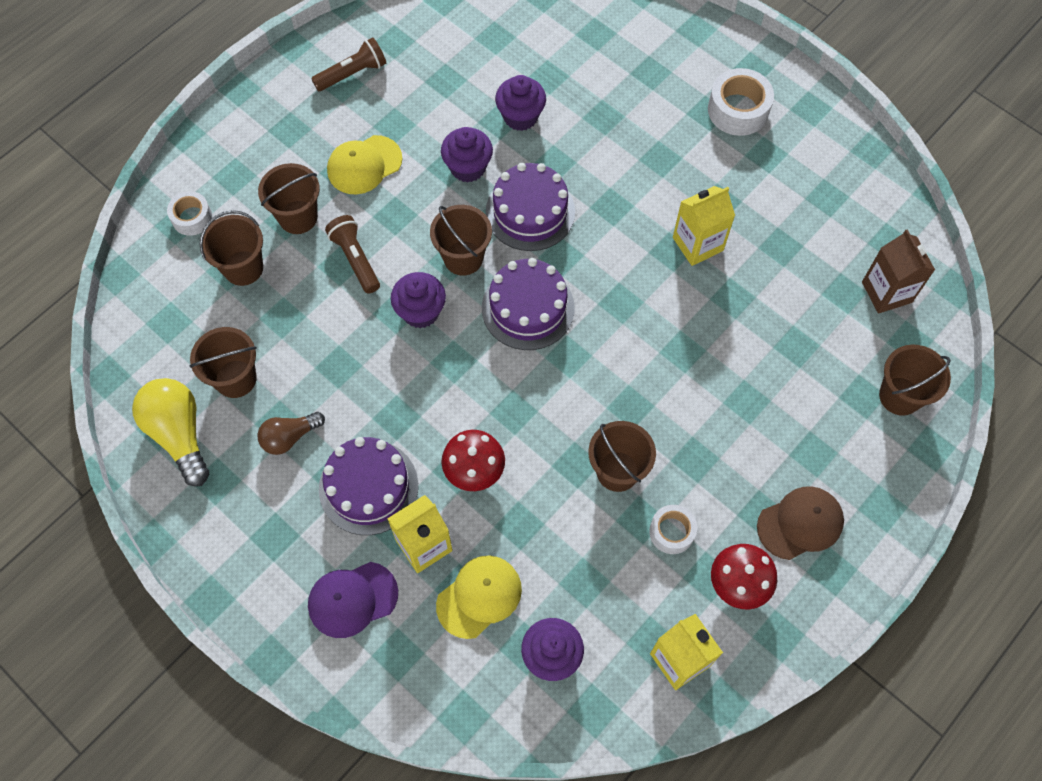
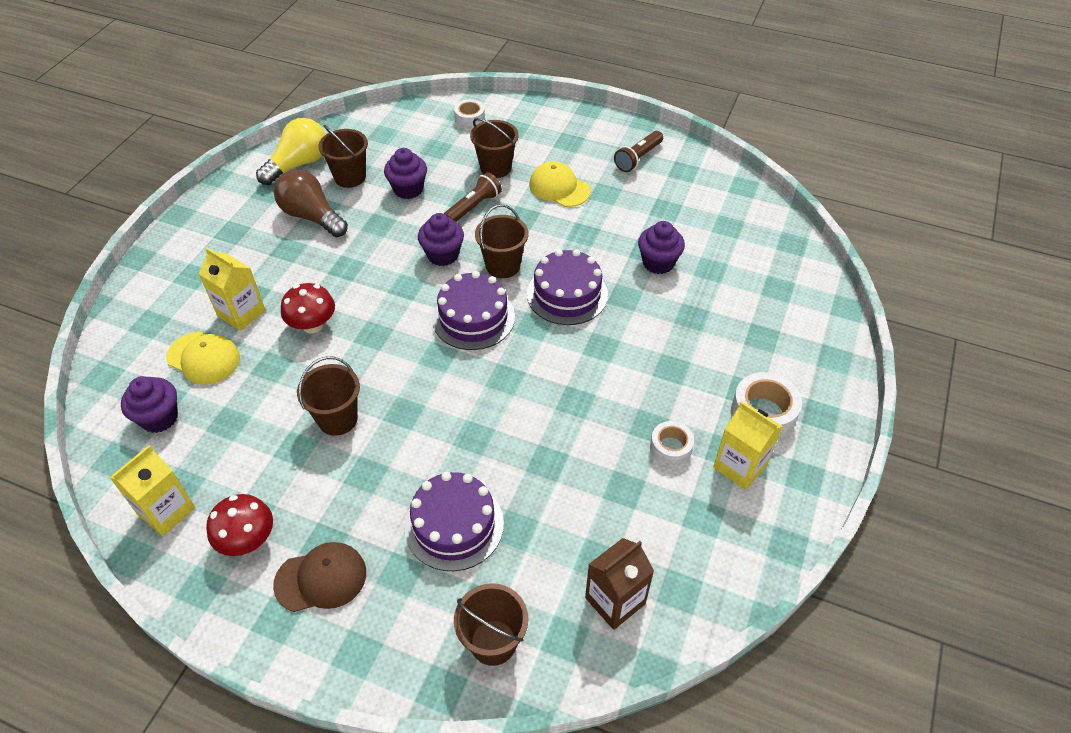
camera: 70 degrees right, 15 degrees down
(243, 268) = (440, 154): brown bucket -> none
(289, 437) = (312, 216): brown light bulb -> brown light bulb, size x1.64
(352, 74) = (638, 158): brown flashlight -> brown flashlight turned 90 degrees clockwise
(352, 599) = (189, 286): purple cap -> none
(368, 487) = (282, 269): purple cake -> purple cake (454, 525)
(468, 167) = (589, 245): purple cupcake -> purple cupcake (408, 189)
(671, 532) = (288, 474): white tape -> white tape (670, 448)
(697, 244) = (593, 420): yellow carton -> yellow carton (740, 466)
(800, 523) = (321, 578): brown cap -> brown cap turned 60 degrees counterclockwise

